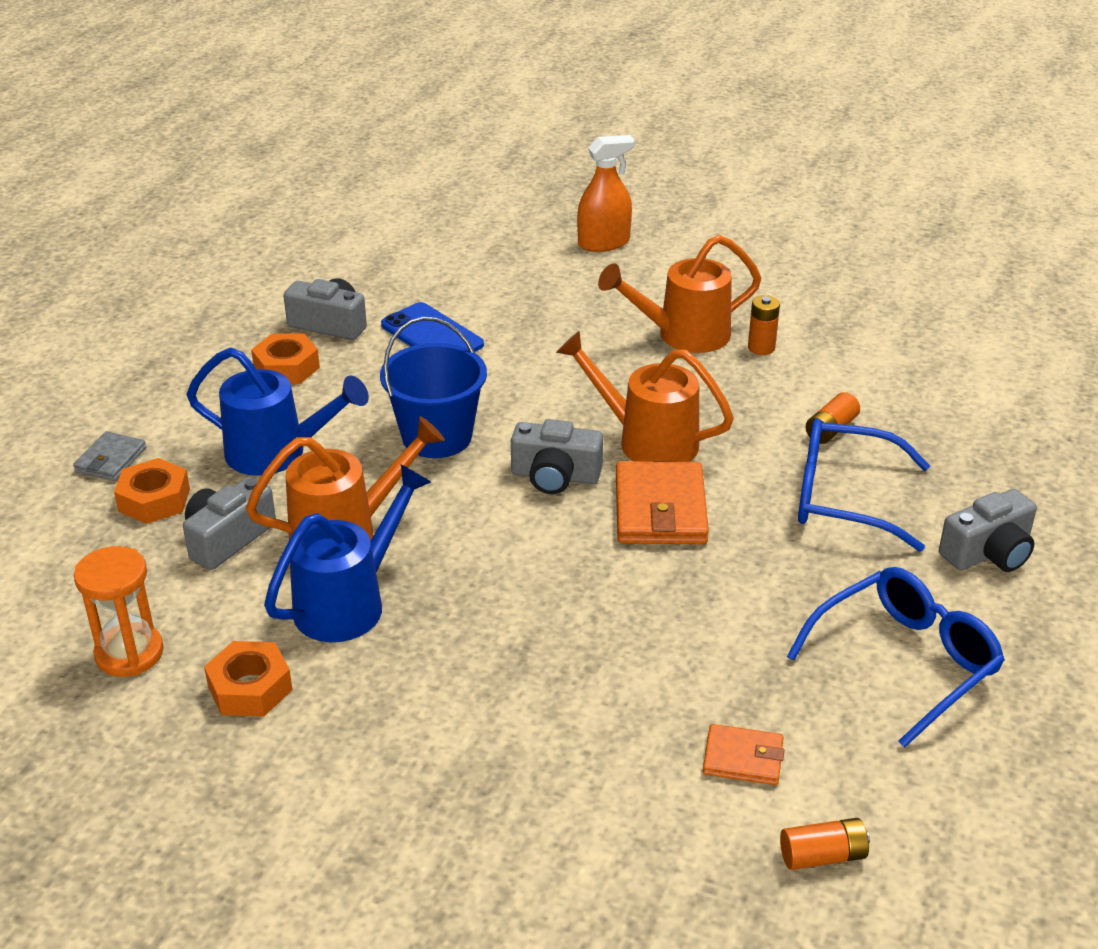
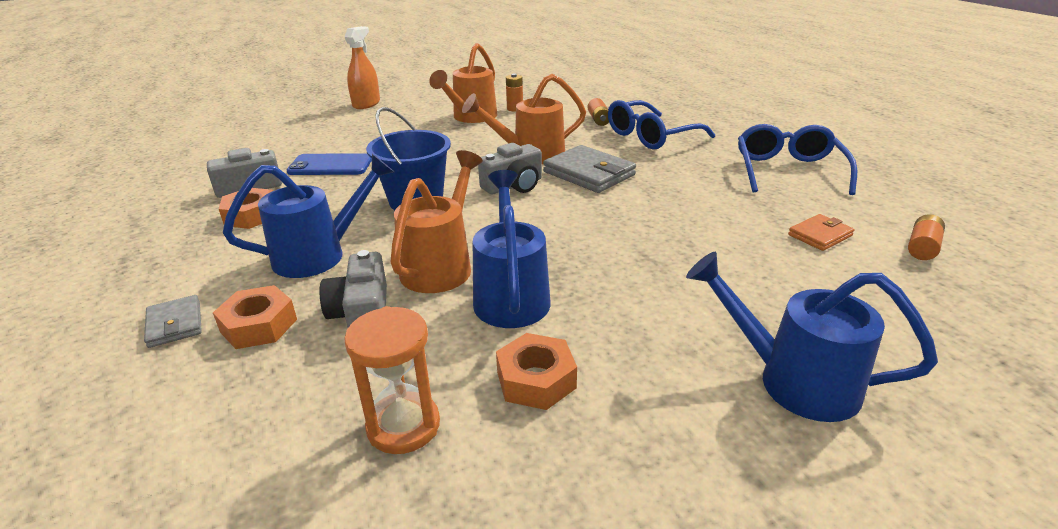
camera: 45 degrees left, 5 degrees down
(415, 843) = (794, 381): none -> blue watering can
(660, 509) = (589, 173): orange wallet -> grey wallet
(988, 552) = (733, 128): grey camera -> none

